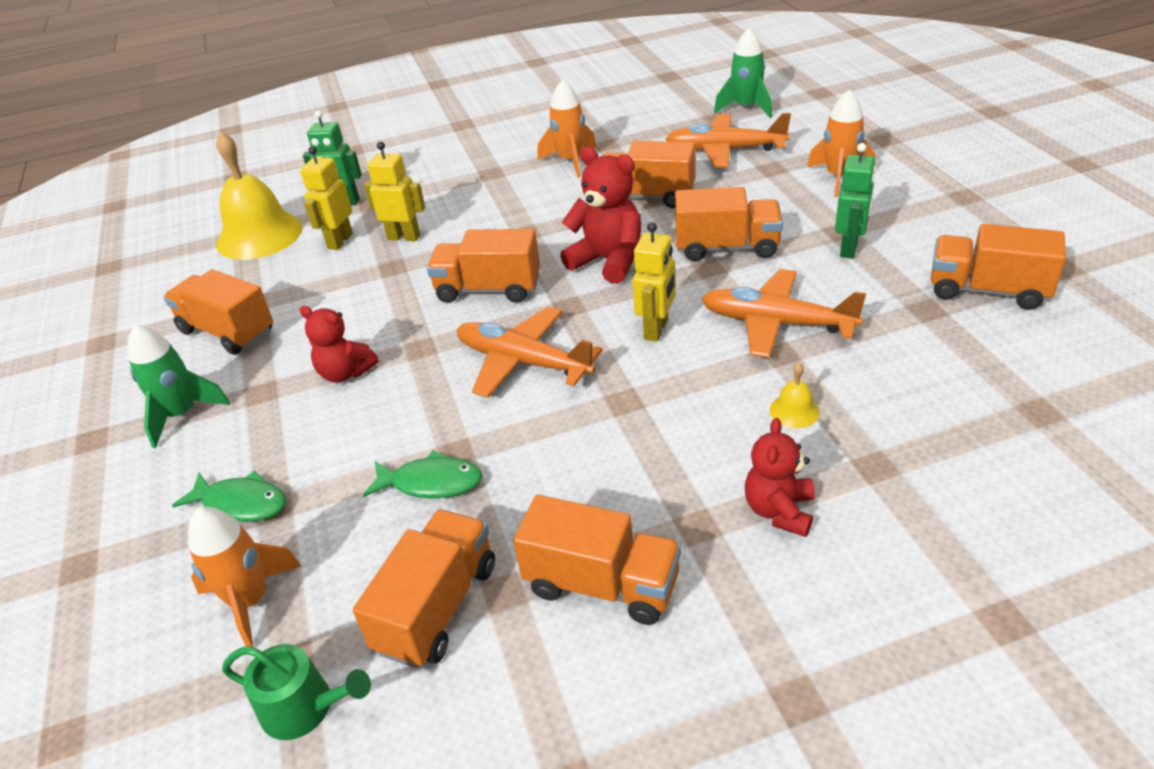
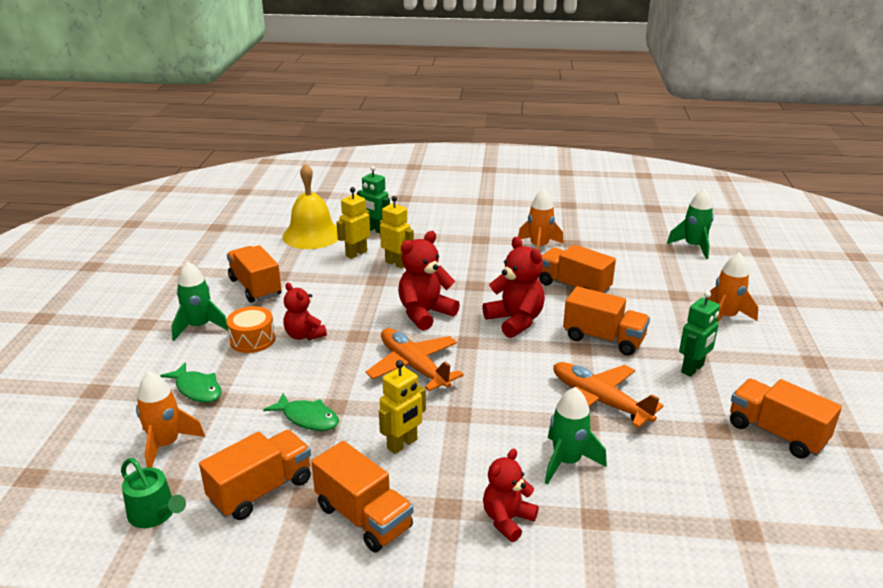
camera: 20 degrees right, 10 degrees down
(275, 405) = (252, 340): none -> orange drum
(488, 289) = (425, 313): orange truck -> red teddy bear
(657, 329) = (514, 376): yellow robot -> yellow robot (402, 444)
(725, 150) = (654, 272): orange plane -> none
(794, 411) = (567, 462): yellow bell -> green rocket

